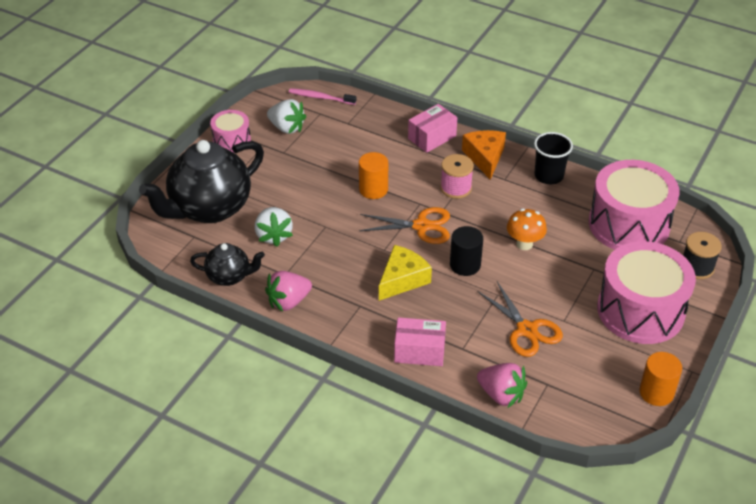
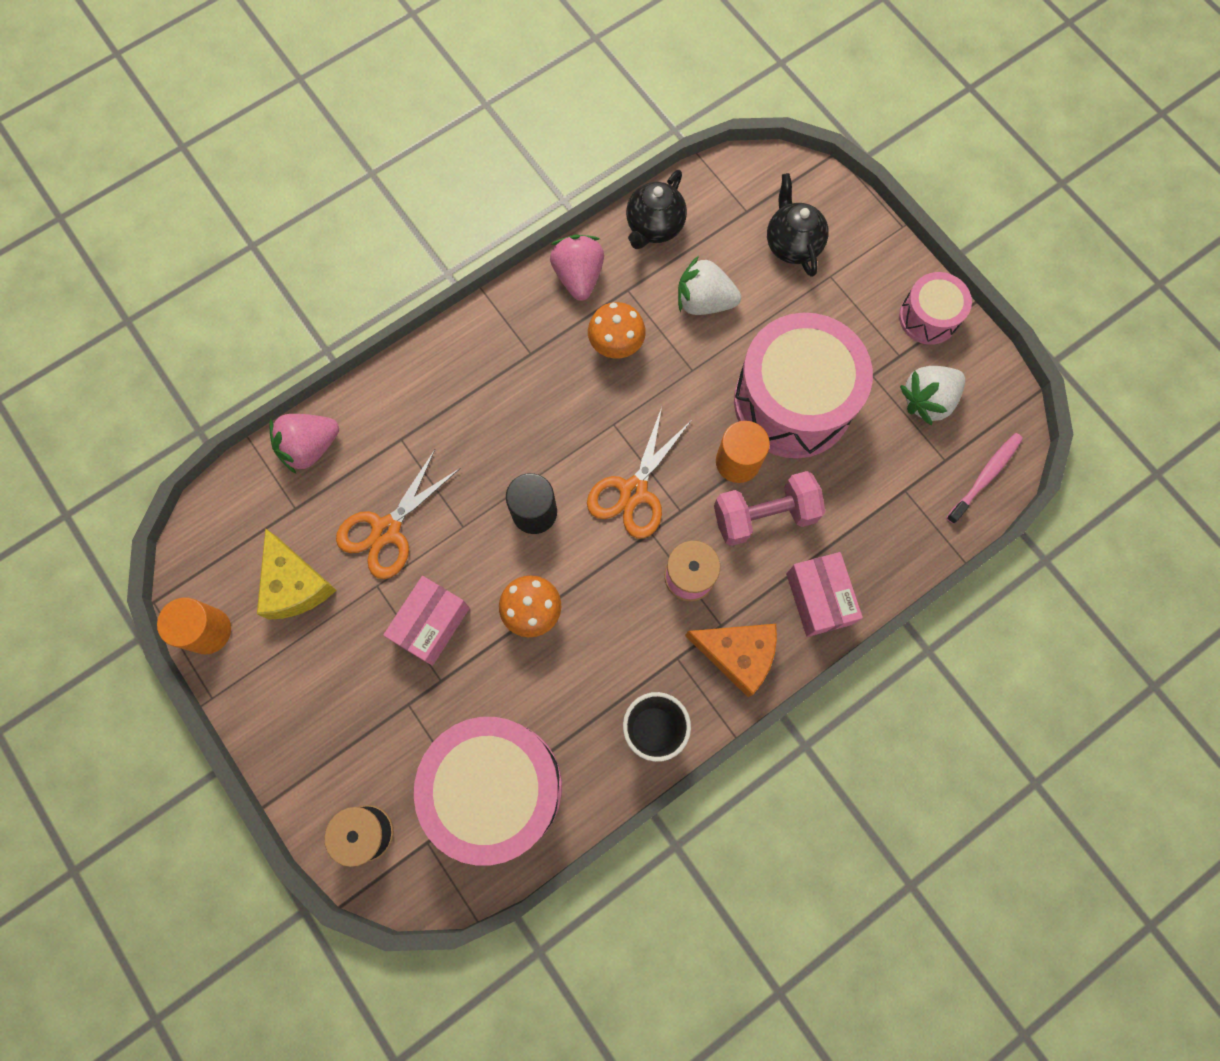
camera: 115 degrees right, 30 degrees up
(209, 208) = (792, 244): black teapot -> black teapot, size x0.51
(329, 266) = (616, 346): none -> orange mushroom
(399, 170) = (764, 515): none -> pink dumbbell
(402, 279) = (548, 422): yellow cheese -> yellow cheese (295, 584)
(419, 351) = (423, 388): pink box -> pink box (431, 624)
(526, 330) = (386, 530): orange scissors -> orange scissors turned 45 degrees counterclockwise
(640, 310) = (337, 697): pink drum -> pink drum (793, 402)

